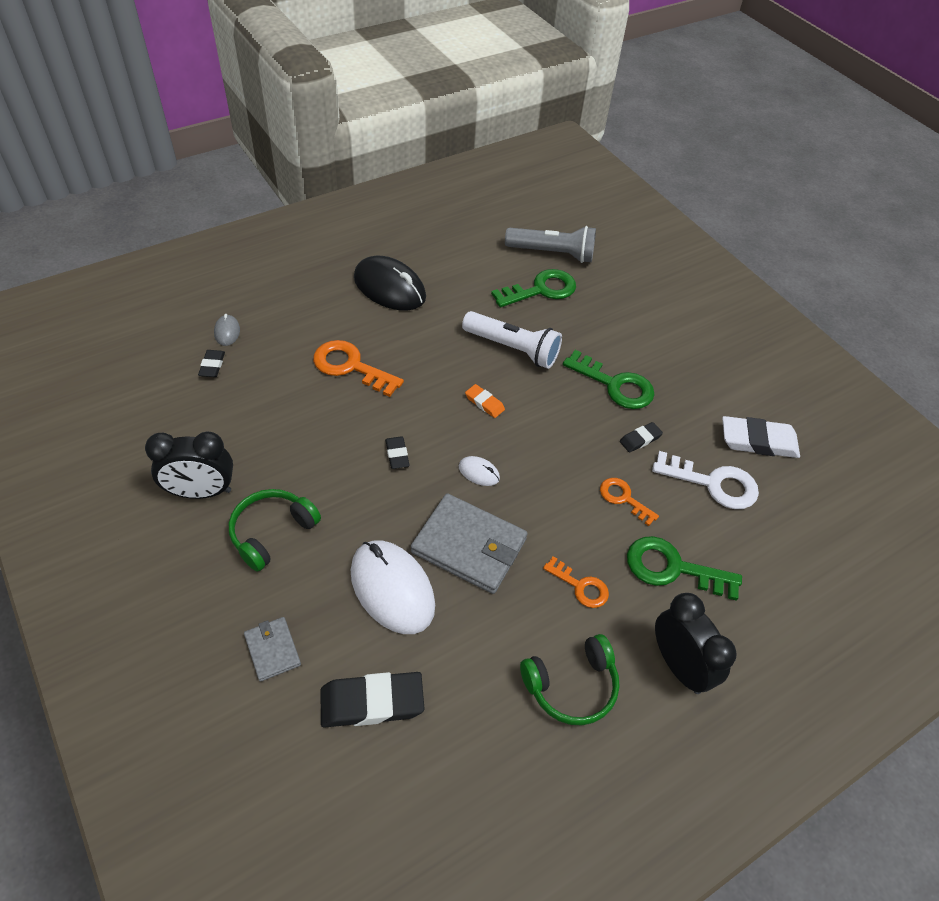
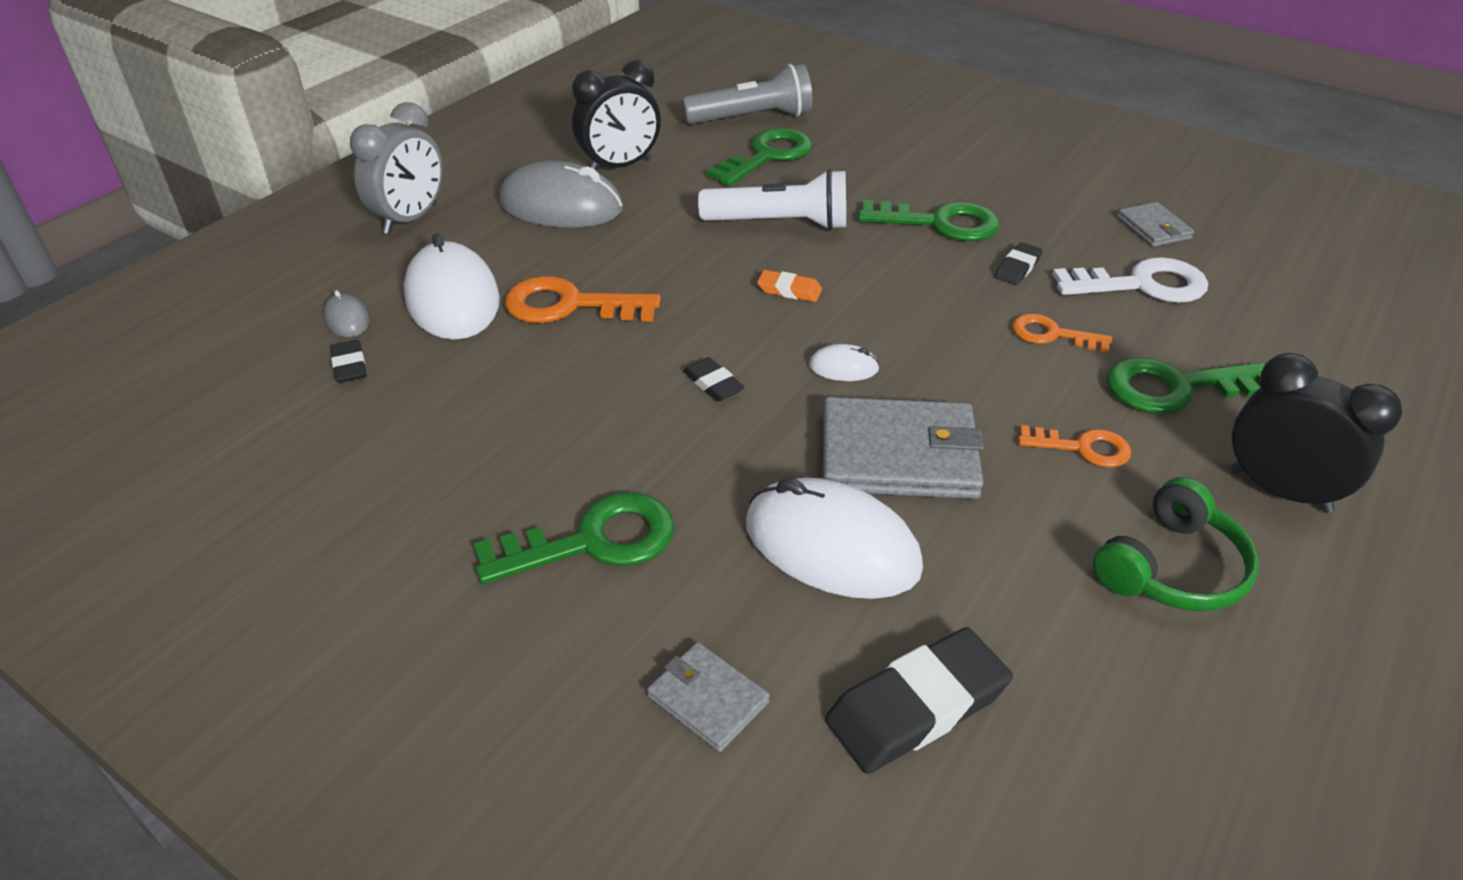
camera: 20 degrees left, 10 degrees down
(201, 492) = (439, 529): black clock -> black clock (620, 166)
(272, 532) = (594, 541): green headphones -> green key
(290, 338) = (452, 299): none -> white mouse
(299, 268) = (410, 219): none -> grey clock
(390, 288) = (561, 206): black mouse -> grey mouse
(758, 441) = (1153, 228): white eraser -> grey wallet

